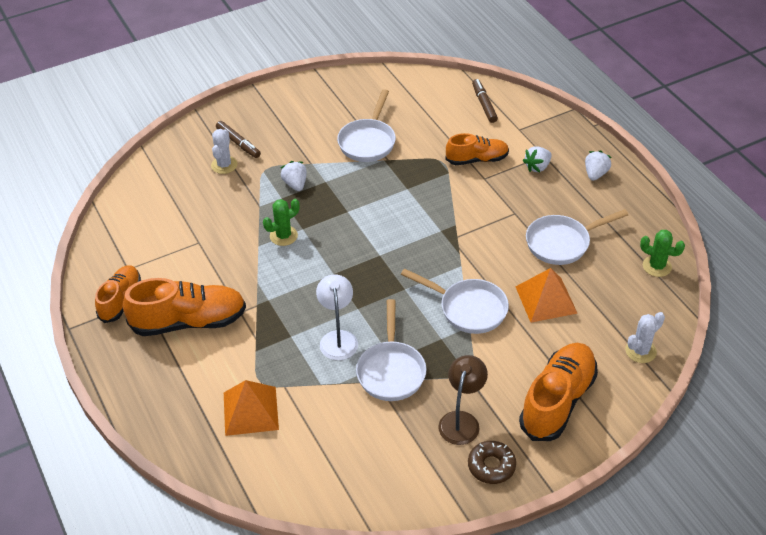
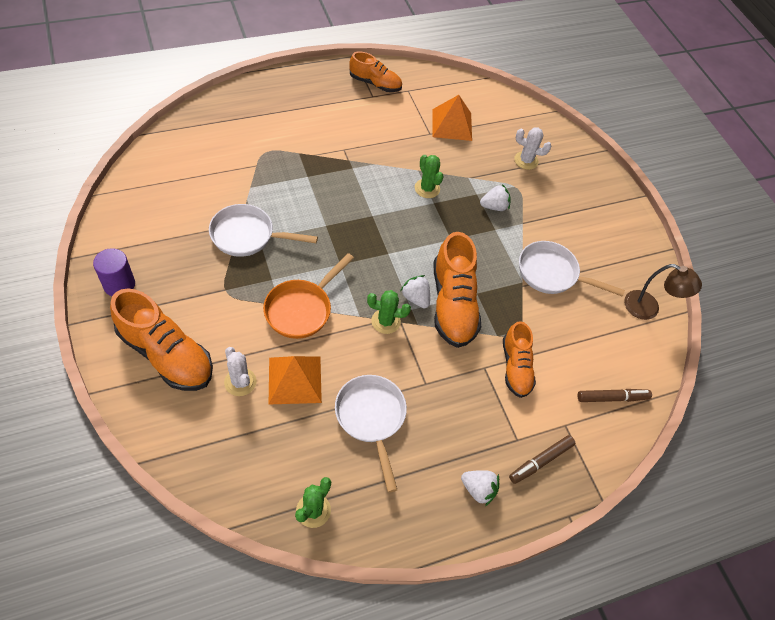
camera: 90 degrees right, 10 degrees up
(189, 322) = (341, 118): orange shoe -> orange shoe (452, 304)
(238, 143) = (556, 174): brown marker -> brown marker (541, 461)
(250, 410) = (239, 142): orange pyramid -> orange pyramid (452, 124)
(338, 338) = (295, 206): white lamp -> none
(460, 246) = (385, 321): none -> green cactus
(461, 420) = (175, 274): brown lamp -> brown lamp (648, 308)
(468, 309) = (302, 309): white pan -> orange pan
(491, 466) = (119, 284): brown donut -> purple cylinder
(537, 167) = (497, 427): white strawberry -> white strawberry (415, 298)
(640, 351) = (199, 450): white cactus -> white cactus (240, 382)

